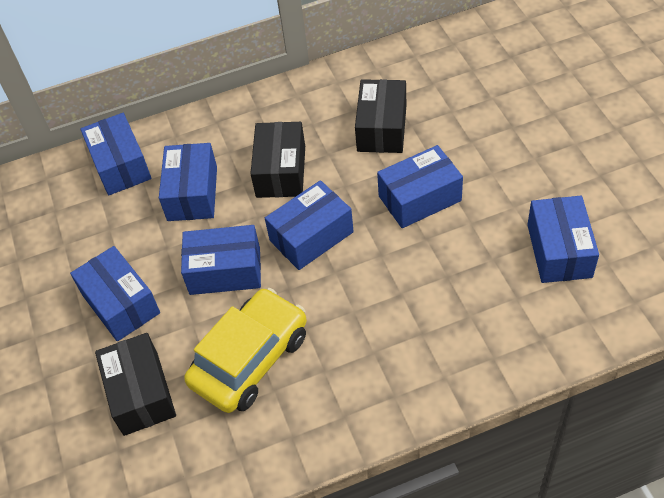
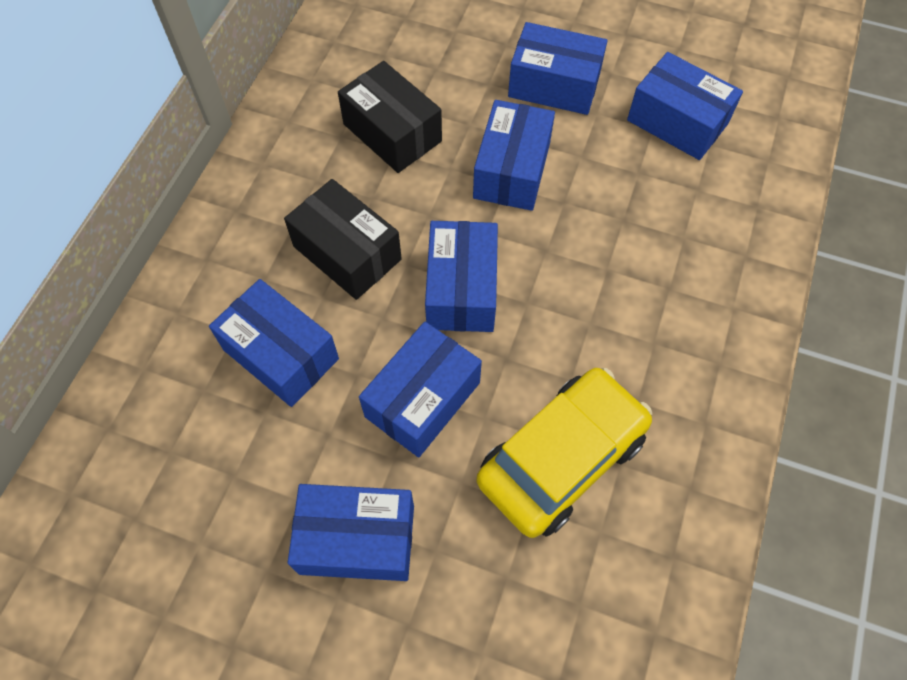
camera: 55 degrees left, 10 degrees up
(120, 165) = (151, 397): blue box -> blue box (554, 85)
(140, 393) = (504, 604): black box -> none
(250, 359) = (561, 458): yellow car -> yellow car turned 60 degrees clockwise

